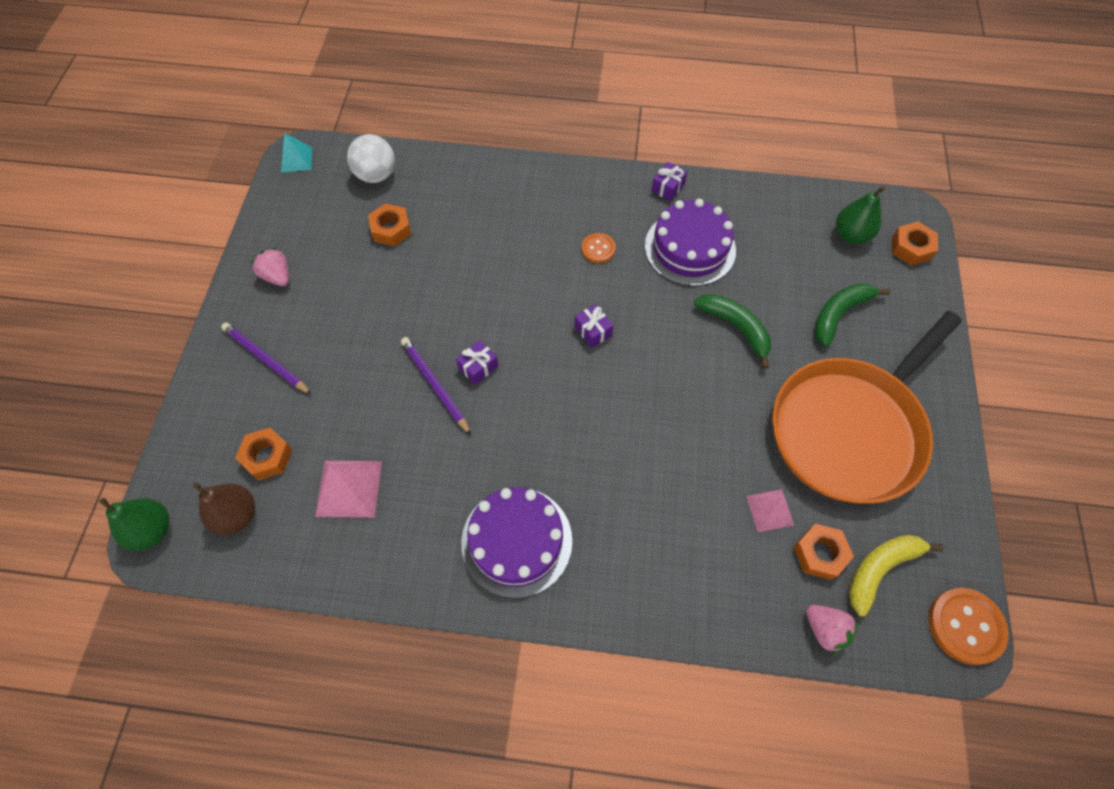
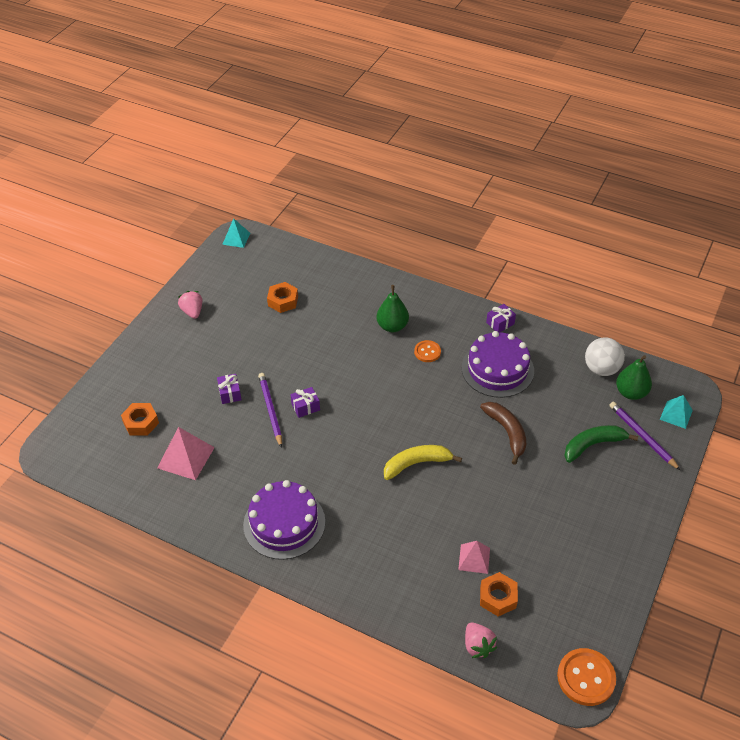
camera: 20 degrees right, 15 degrees down
(152, 530) = (52, 445): green pear -> green pear (392, 326)
(236, 515) = (107, 452): brown pear -> none
(266, 359) = (164, 362): purple pencil -> purple pencil (642, 436)
(376, 175) = (287, 262): white ball -> white ball (601, 369)
(593, 331) = (398, 406): purple gift -> purple gift (230, 393)
(736, 327) = (507, 432): green banana -> brown banana
(849, 429) = (562, 524): orange pan -> none
(880, 569) = (538, 621): yellow banana -> yellow banana (416, 464)
(911, 248) = (676, 414): orange nut -> turquoise pyramid

